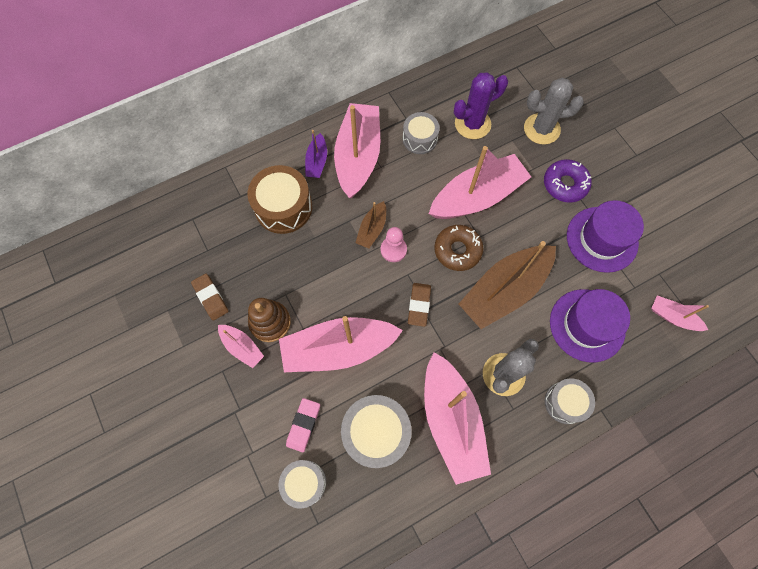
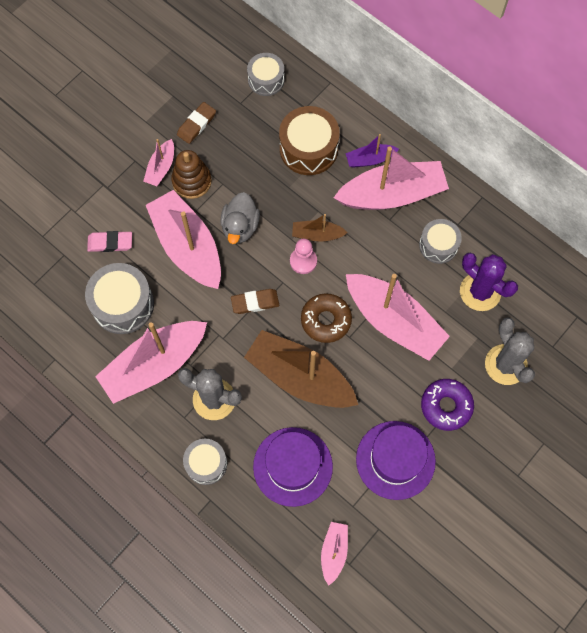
camera: 70 degrees right, 0 degrees up
(304, 483) = (63, 261): grey drum -> grey drum (266, 80)
(337, 293) = (240, 227): none -> grey duck

